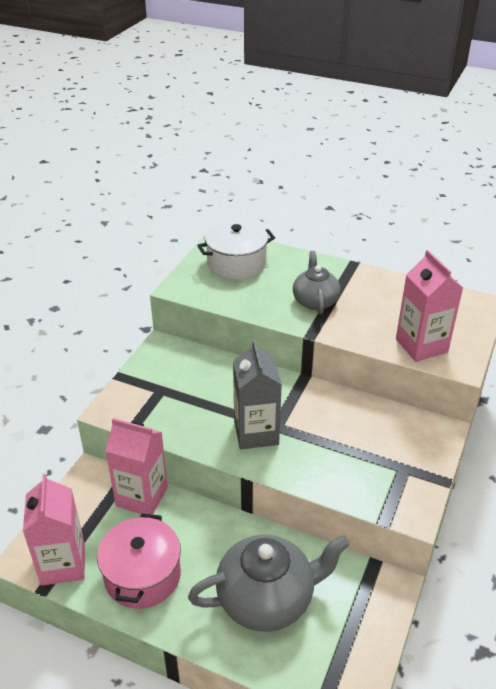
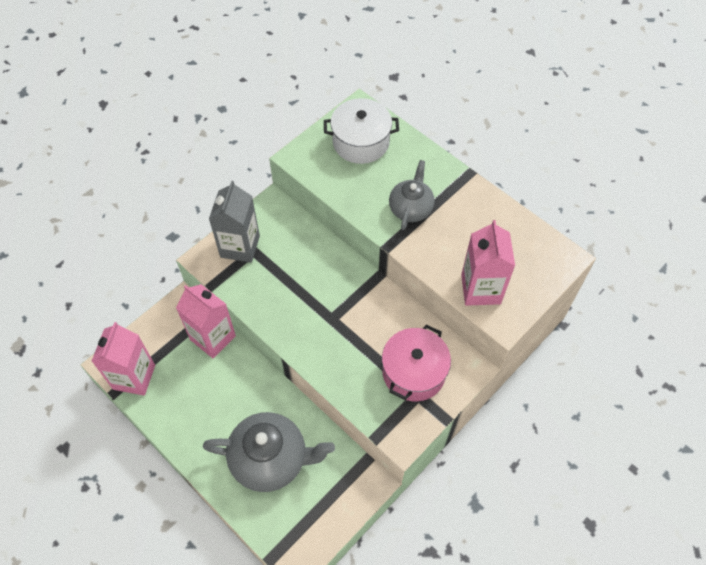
camera: 20 degrees right, 20 degrees up
(142, 575) = (187, 407): pink pot -> pink pot (414, 372)
(256, 433) = (312, 320): grey carton -> grey carton (240, 246)

